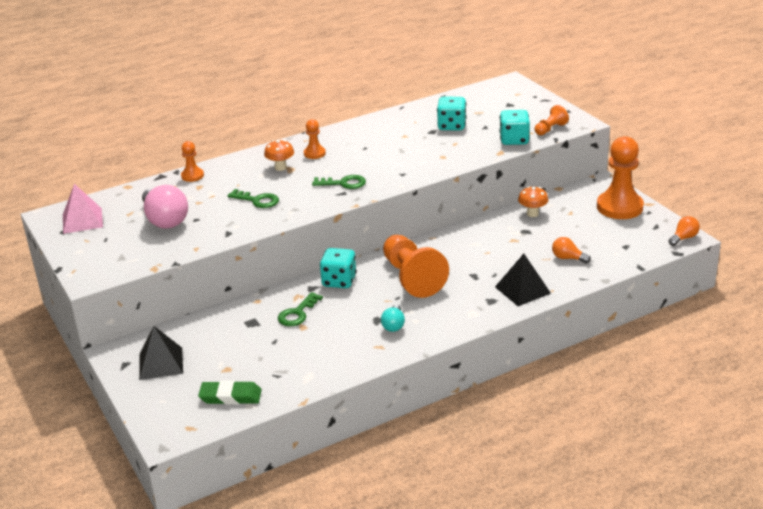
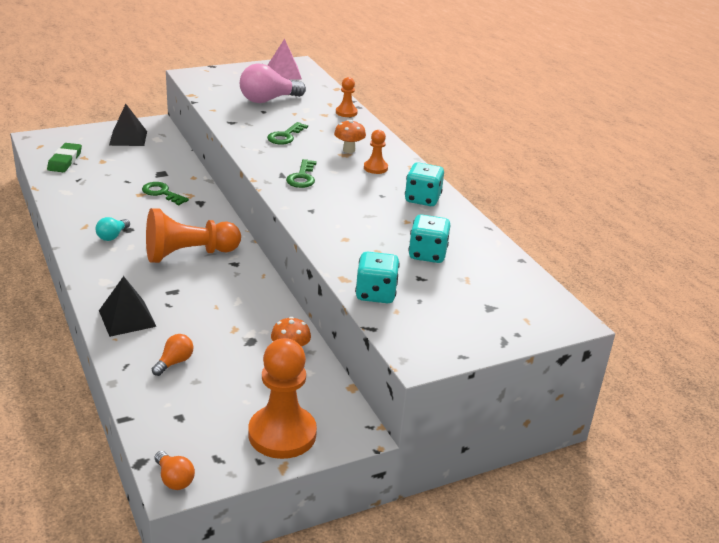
camera: 90 degrees right, 0 degrees up
(339, 281) = (204, 216): turquoise dice -> turquoise dice (422, 199)
(394, 325) = (112, 236): turquoise light bulb -> turquoise light bulb turned 75 degrees counterclockwise
(550, 129) = (402, 329): orange pawn -> none

